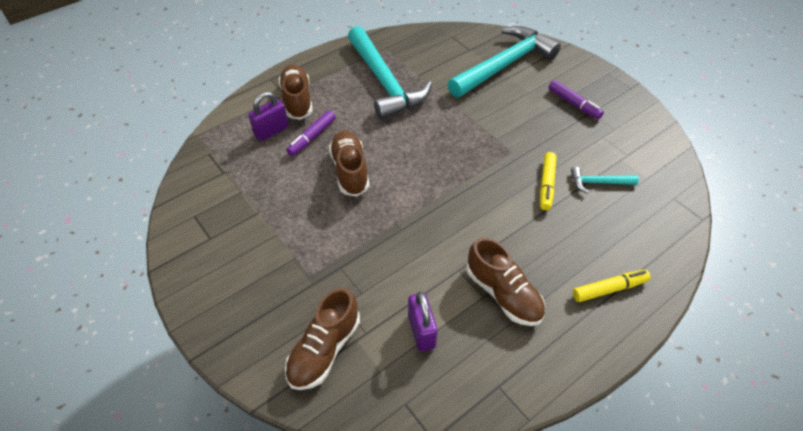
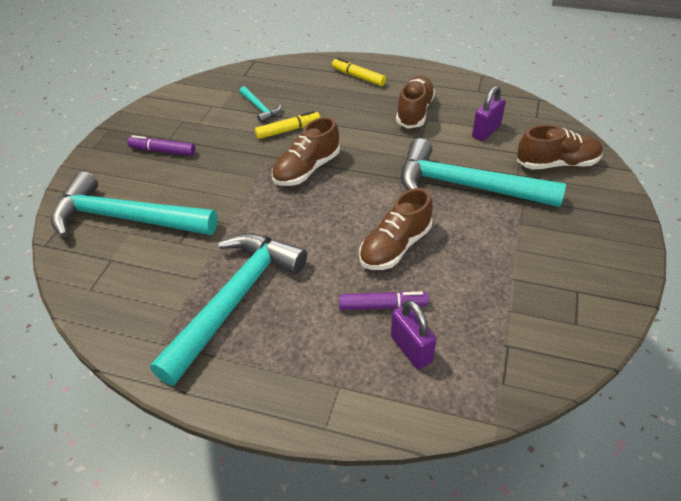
camera: 125 degrees left, 5 degrees down
(271, 131) = (411, 349): purple padlock -> purple padlock turned 45 degrees clockwise
(297, 100) = (339, 364): brown shoe -> brown shoe (306, 169)
(365, 255) = (466, 186): none -> turquoise hammer
(574, 104) = (162, 151): purple marker -> purple marker turned 90 degrees counterclockwise

